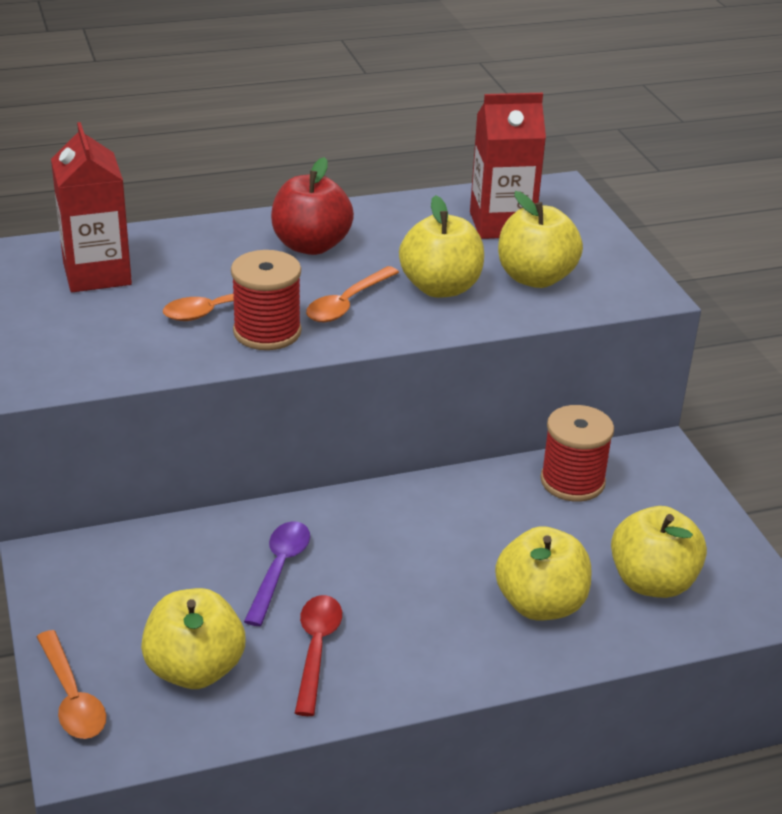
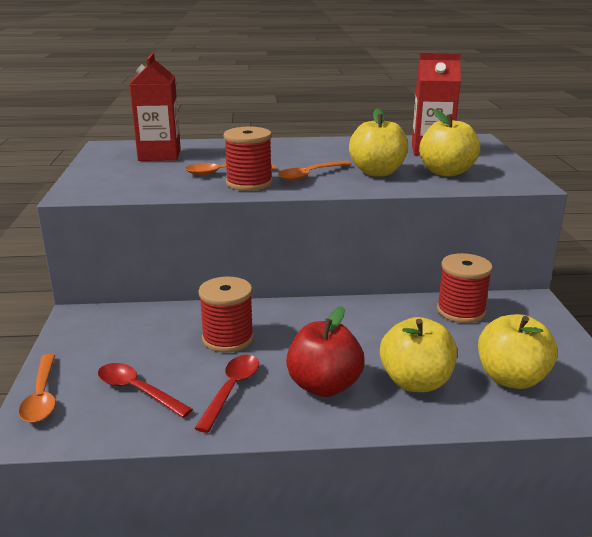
camera: 15 degrees right, 10 degrees down
(195, 669) = (137, 391): yellow apple -> red spoon
(279, 569) = (228, 338): purple spoon -> red spool
(311, 246) = (300, 152): red apple -> red apple (324, 386)

